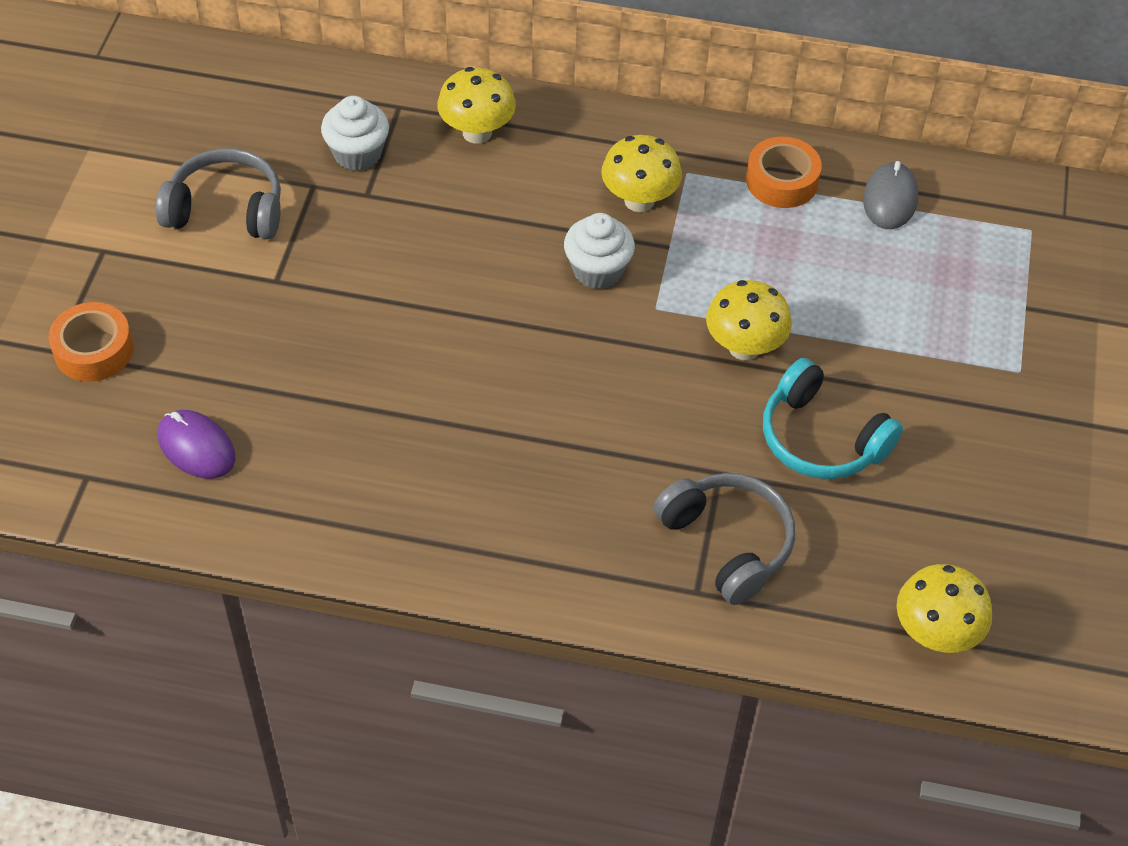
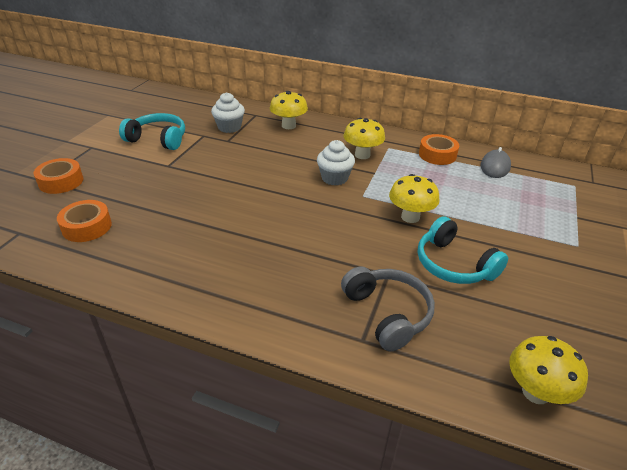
camera: 10 degrees right, 15 degrees down
(196, 447) = (87, 227): purple mouse -> orange tape
(226, 209) = (158, 139): grey headphones -> turquoise headphones

